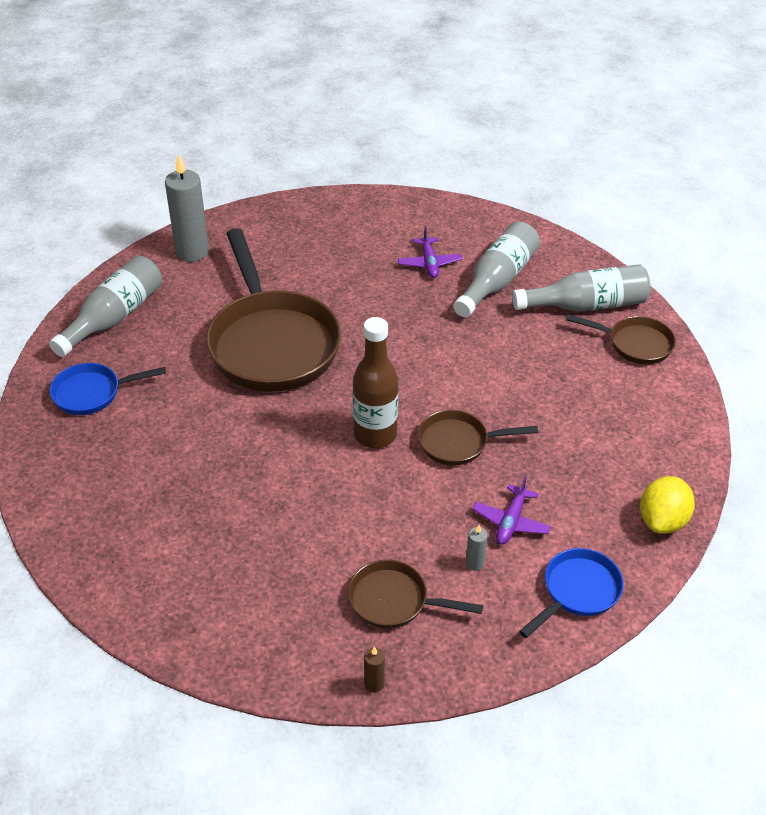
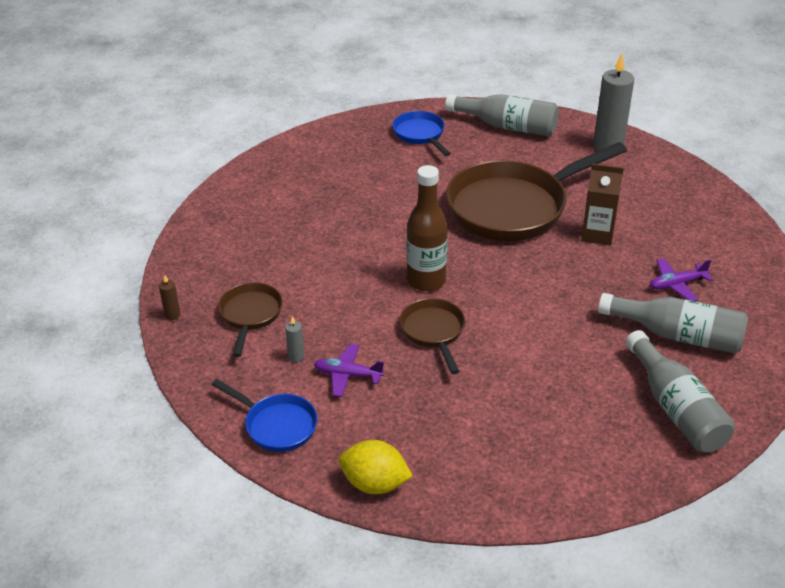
camera: 80 degrees right, 5 degrees down
(339, 294) = (597, 234): none -> brown carton
(635, 344) = (630, 453): brown pan -> none

